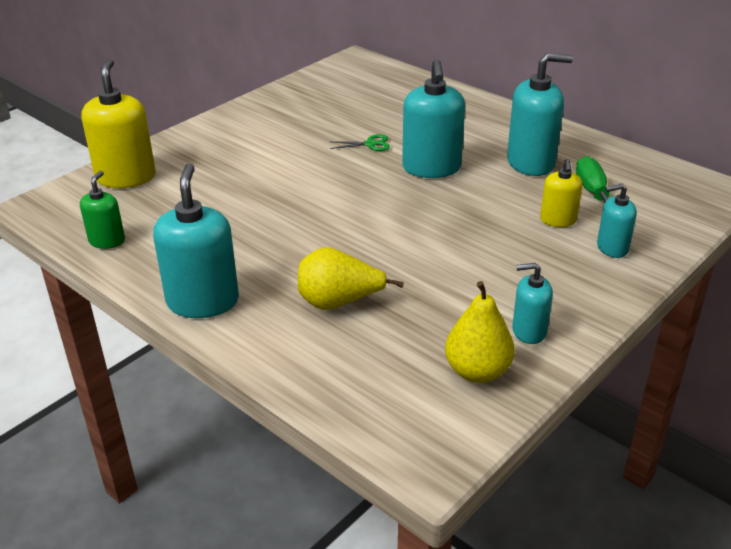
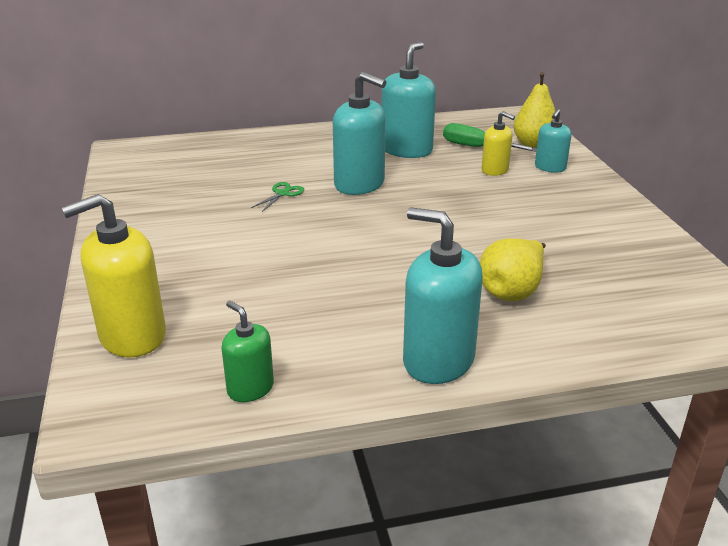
camera: 55 degrees left, 5 degrees down
(126, 177) = (132, 336): yellow soap dispenser -> yellow soap dispenser turned 60 degrees counterclockwise
(477, 371) = (656, 266): yellow pear -> yellow pear (533, 144)
(529, 331) = (622, 230): turquoise soap dispenser -> none

